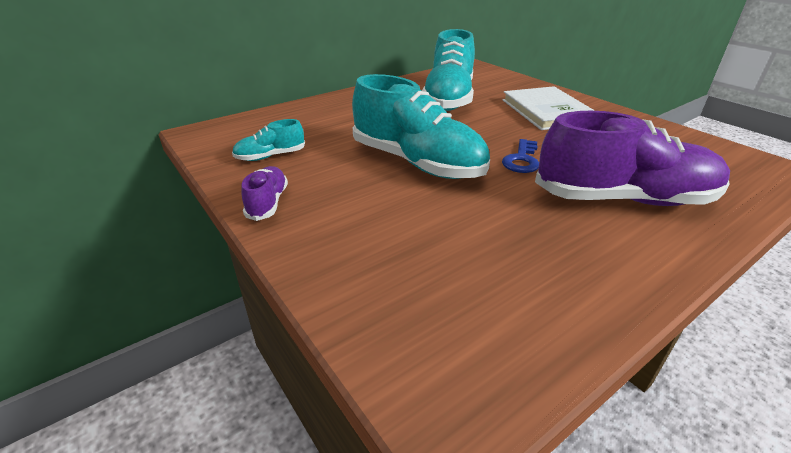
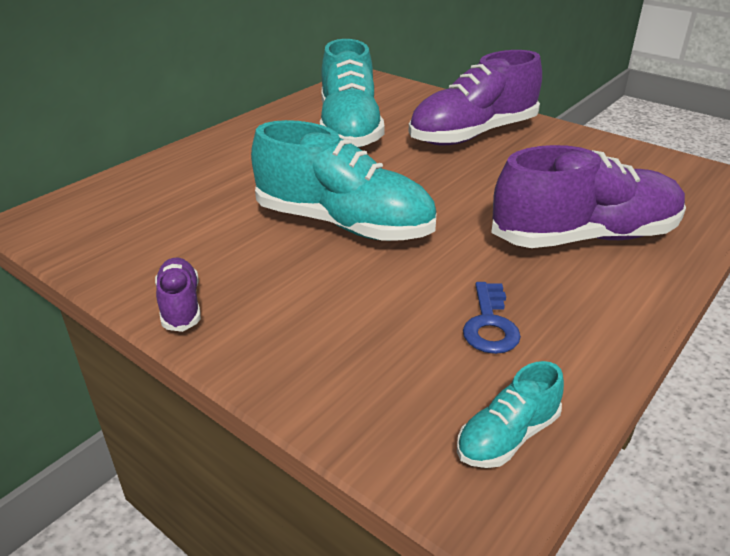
camera: 15 degrees left, 0 degrees up
(270, 156) = (152, 241): turquoise shoe -> turquoise shoe (507, 436)
(521, 160) = (463, 204): blue key -> blue key (490, 324)
(547, 111) = (473, 134): white book -> purple shoe

